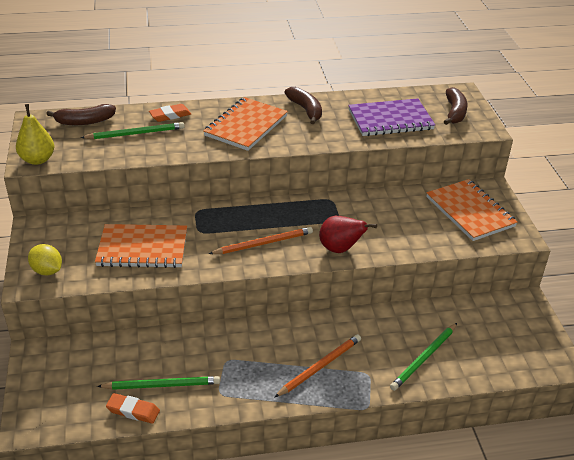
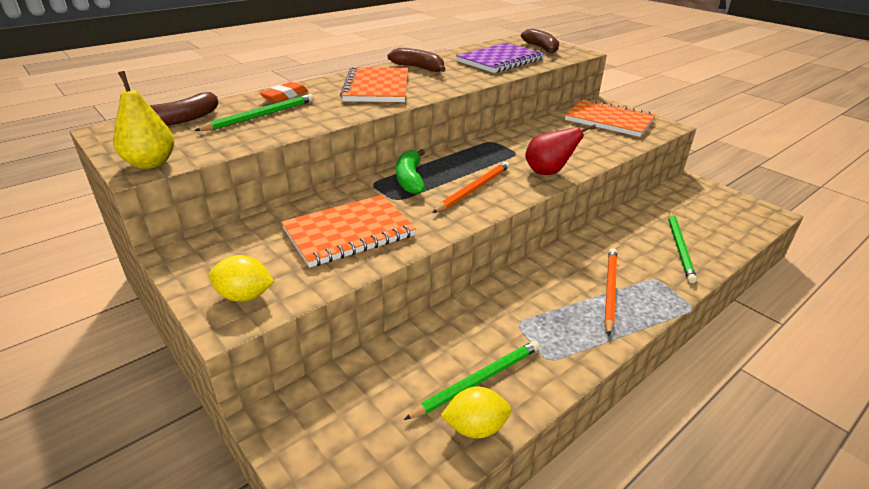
camera: 30 degrees left, 5 degrees down
(133, 411) = (475, 427): orange eraser -> yellow lemon
(227, 216) = (410, 179): none -> green banana

